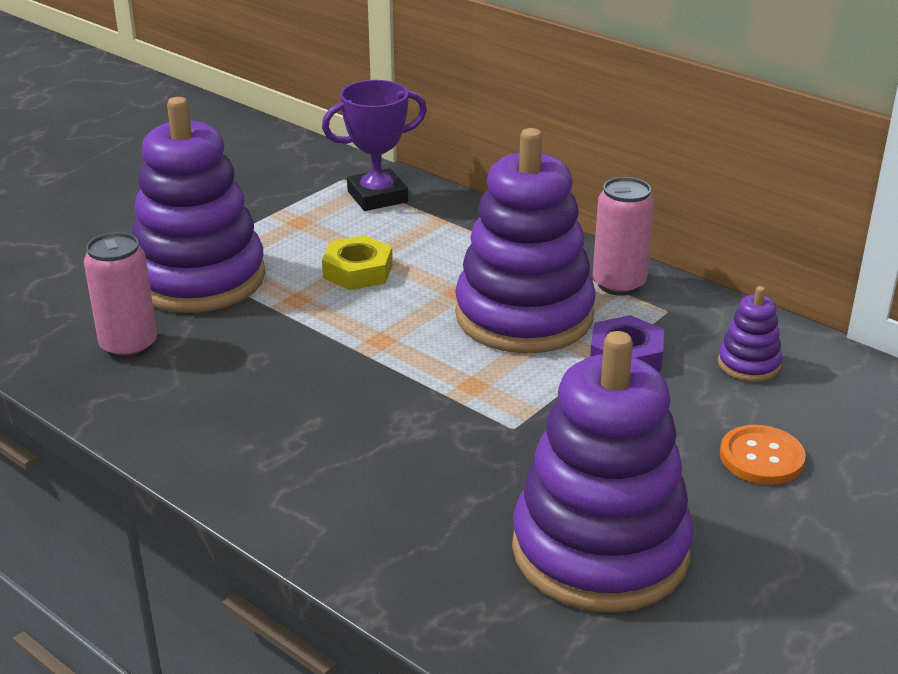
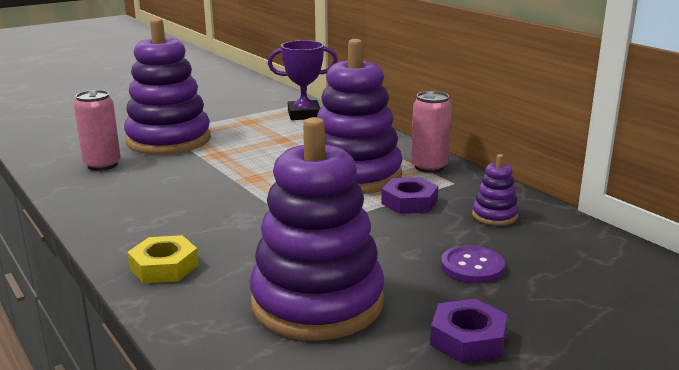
camera: 15 degrees right, 10 degrees down
(358, 271) = (265, 145): yellow nut -> yellow nut (164, 267)
(761, 457) = (472, 266): orange button -> purple button
(810, 573) = (468, 339): none -> purple nut

